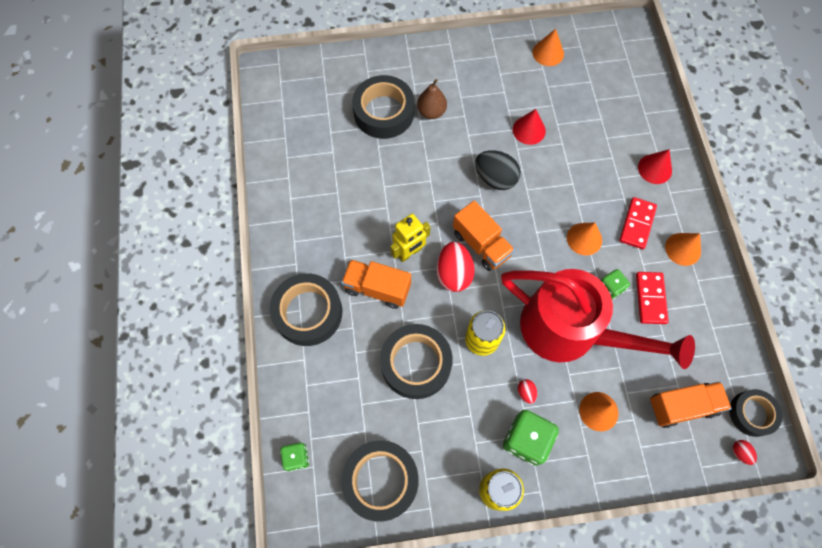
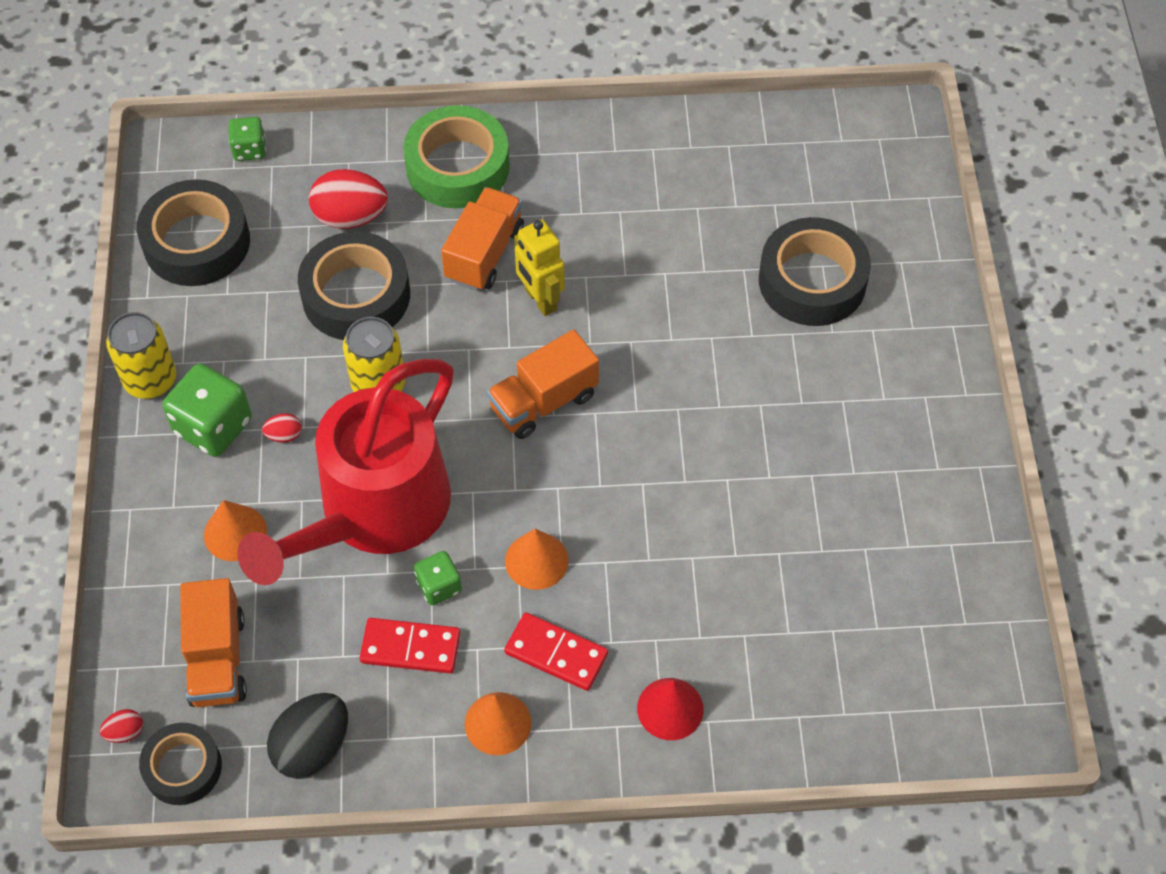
camera: 95 degrees right, 10 degrees down
(308, 312) = (457, 167): black tape -> green tape
(431, 112) = (811, 352): brown pear -> none
(453, 274) = (496, 357): red egg -> red egg (350, 217)
(495, 178) = (668, 437): black egg -> black egg (313, 748)
(529, 130) = (766, 503): red cone -> none
(548, 53) = (946, 561): orange cone -> none

